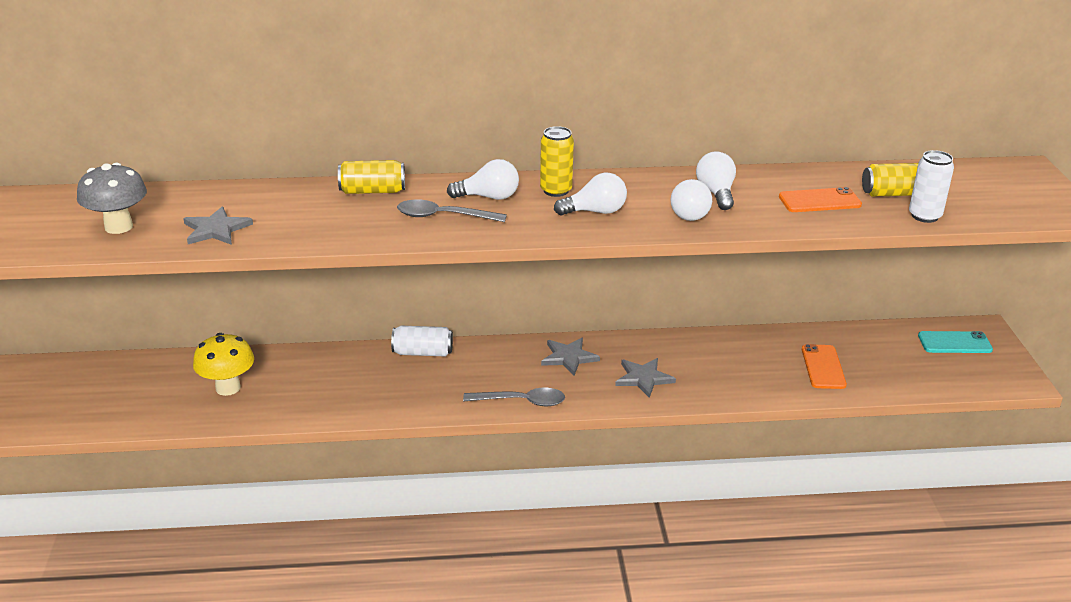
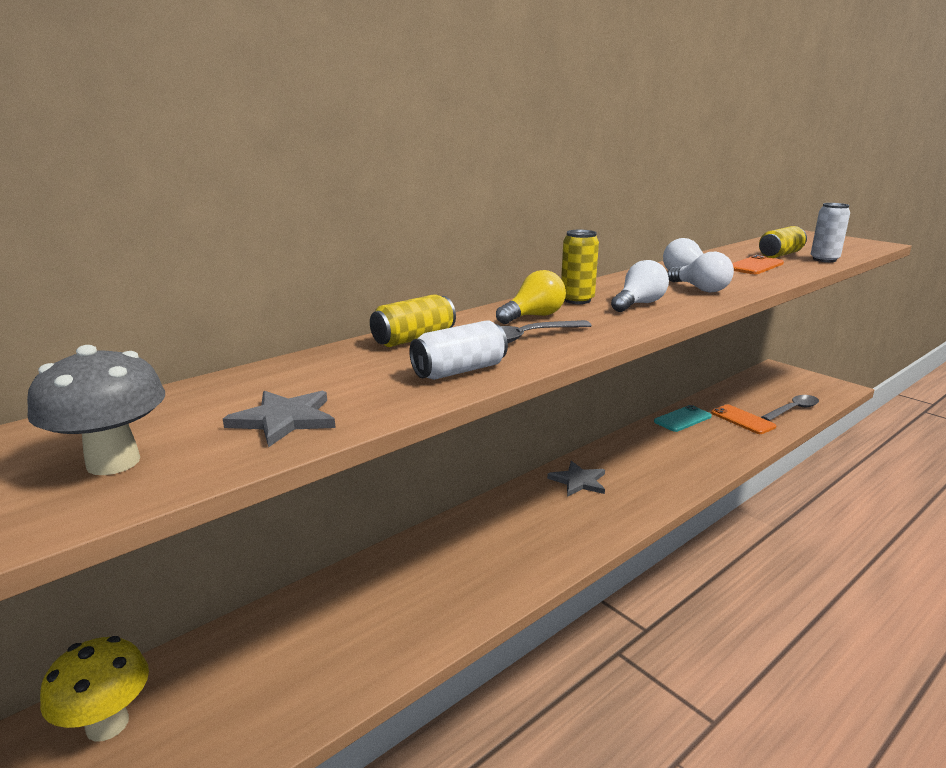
camera: 35 degrees left, 10 degrees down
(228, 388) = (275, 668): yellow mushroom -> yellow mushroom (107, 724)
(422, 352) = (452, 529): white can -> white can (459, 371)
(488, 197) = (533, 316): white light bulb -> yellow light bulb
(521, 401) = (597, 533): grey spoon -> grey spoon (793, 410)
(643, 378) = (654, 473): grey star -> none
(954, 343) = (778, 380): turquoise phone -> turquoise phone (682, 419)

